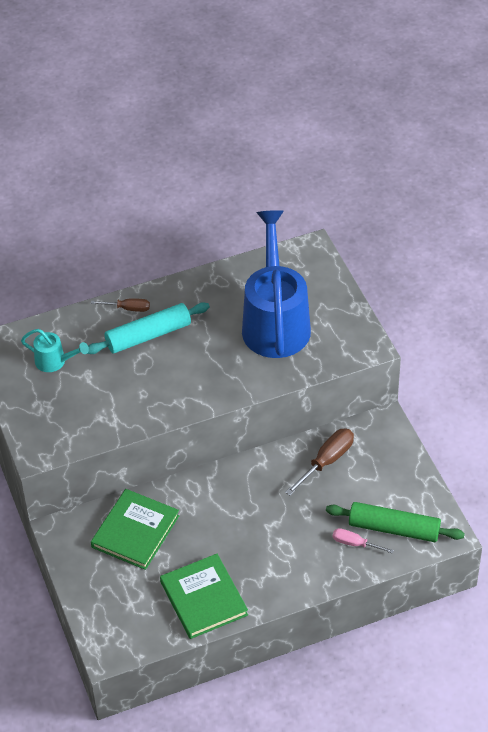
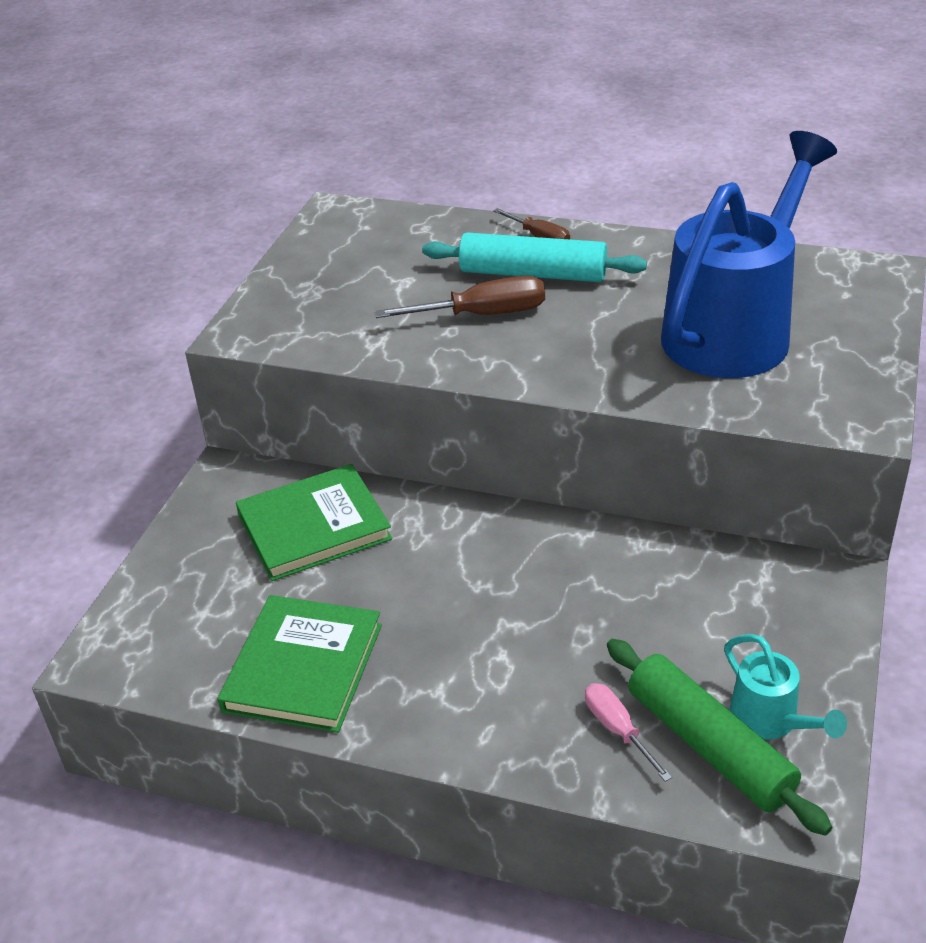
camera: 40 degrees right, 10 degrees down
(55, 362) = (382, 253): turquoise watering can -> turquoise watering can (771, 721)
(326, 461) = (684, 584): brown screwdriver -> brown screwdriver (482, 315)

